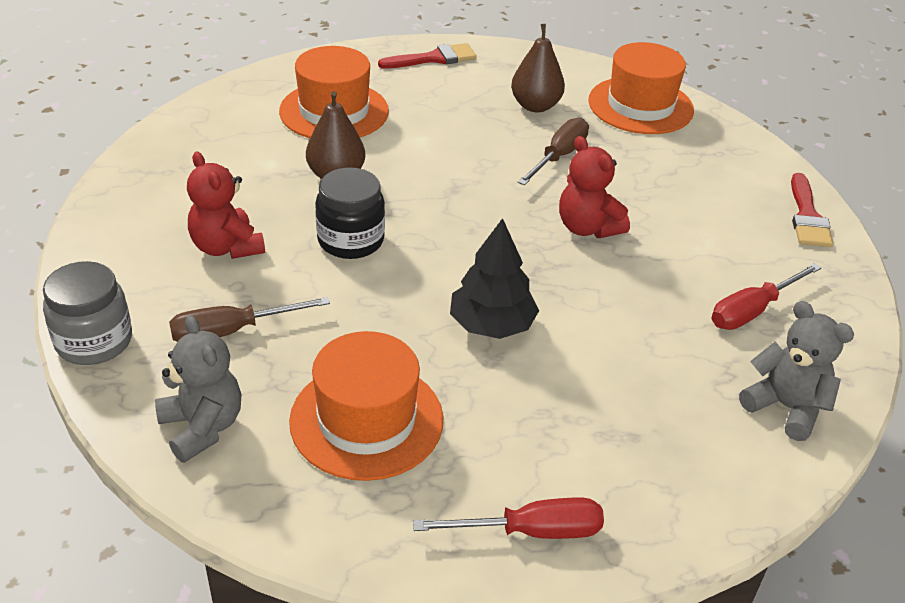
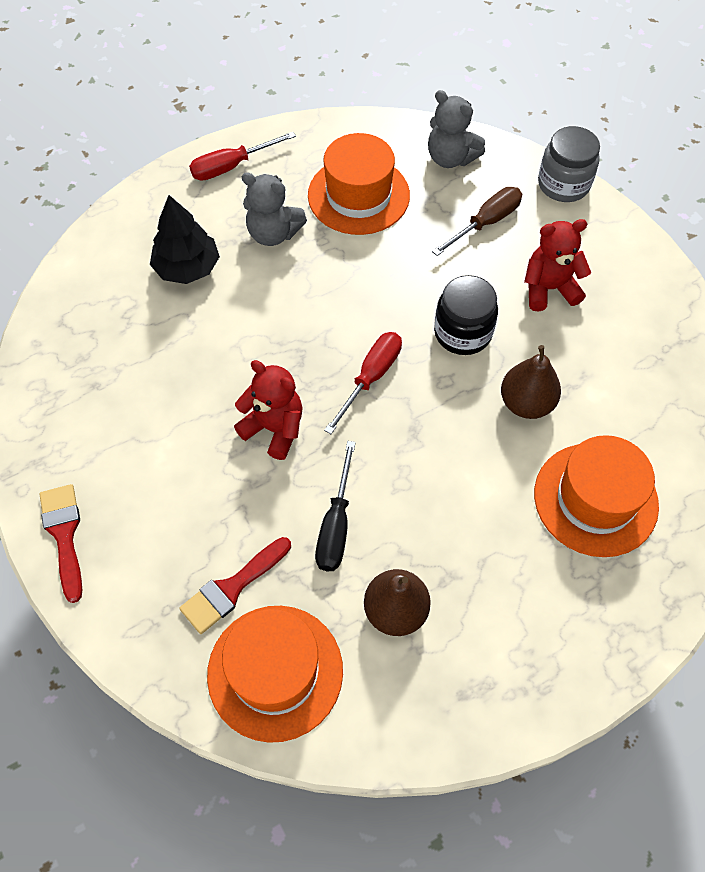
camera: 160 degrees right, 20 degrees up
(227, 247) = (549, 289): red teddy bear -> red teddy bear turned 45 degrees counterclockwise
(434, 58) = (559, 662): red brush -> red brush (232, 588)
(491, 325) = (313, 294): black tree -> black tree (187, 268)
(558, 156) = (336, 525): brown screwdriver -> black screwdriver
(752, 311) = (113, 385): red screwdriver -> red screwdriver (371, 378)
(785, 407) = (83, 302): grey teddy bear -> grey teddy bear (273, 233)

